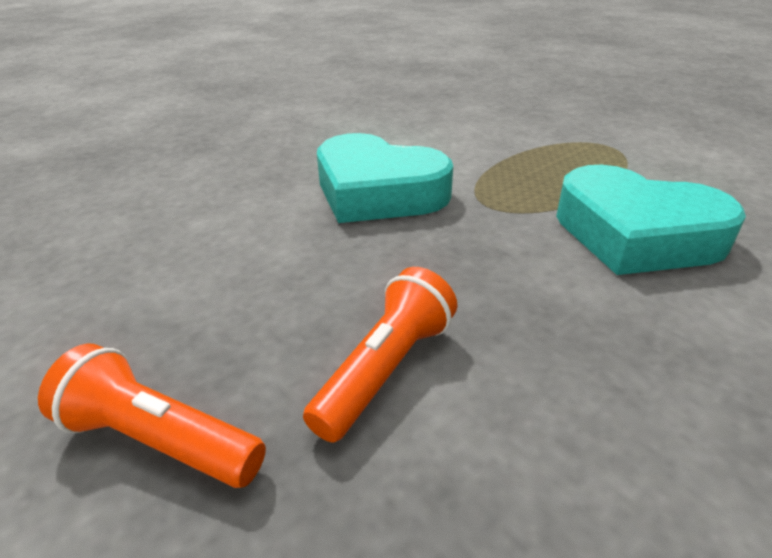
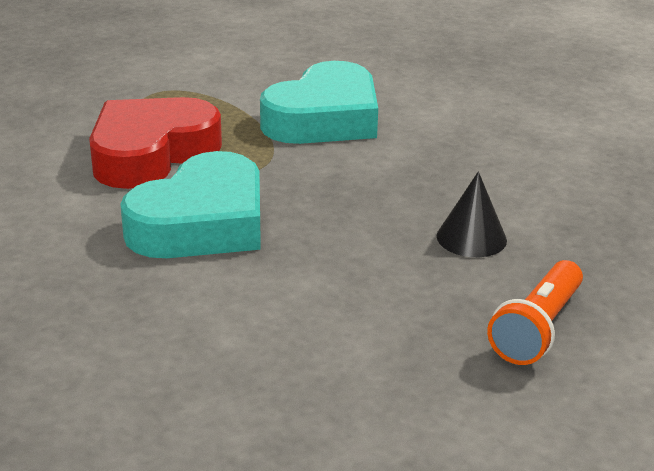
camera: 85 degrees left, 5 degrees down
(385, 369) = (471, 238): orange flashlight -> black cone
(488, 157) = (151, 153): none -> red heart

